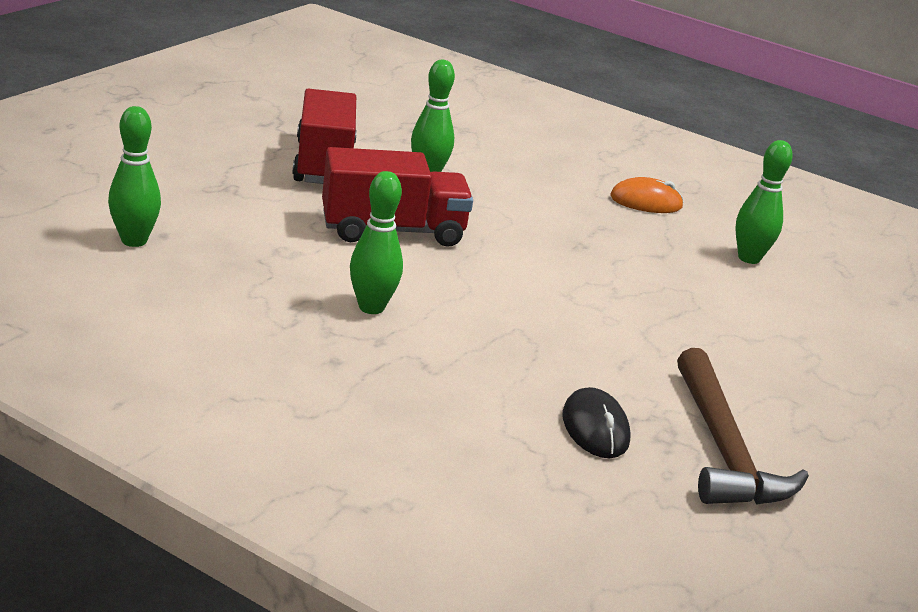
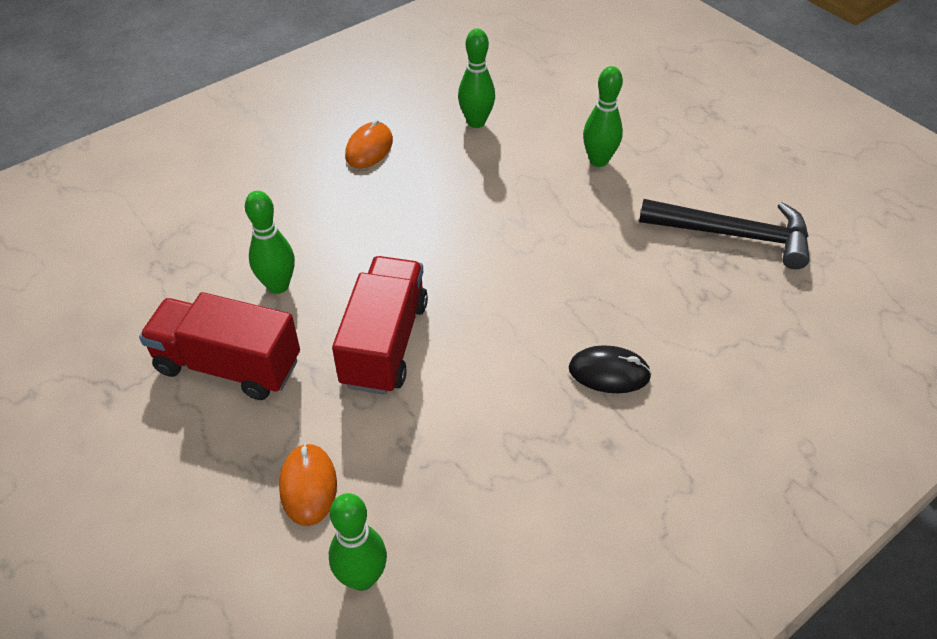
camera: 65 degrees left, 20 degrees up
(216, 210) = (308, 486): none -> orange mouse
(371, 307) = (523, 395): green bowling pin -> green bowling pin (598, 160)
(595, 428) = (710, 298): black mouse -> black mouse (609, 372)
(723, 448) = (733, 235): brown hammer -> black hammer

